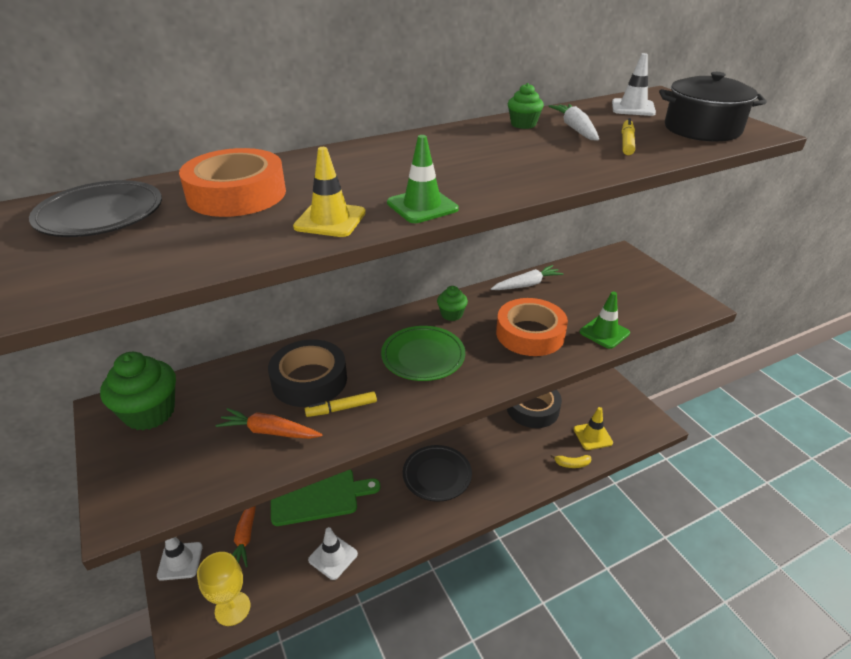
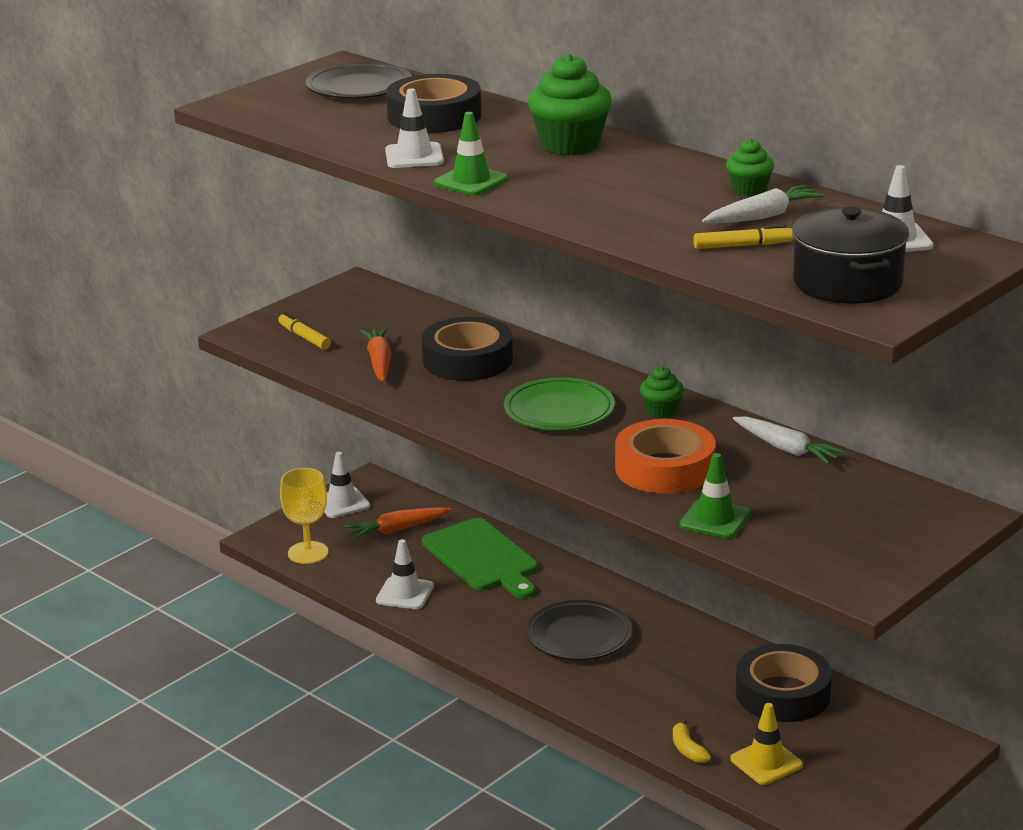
camera: 70 degrees right, 10 degrees down
(150, 413) = (364, 302): green cupcake -> green cupcake (570, 145)
(237, 194) = (434, 116): orange tape -> black tape
(330, 220) = (414, 156): yellow traffic cone -> white traffic cone
(341, 408) = (437, 387): yellow marker -> yellow marker (304, 337)

